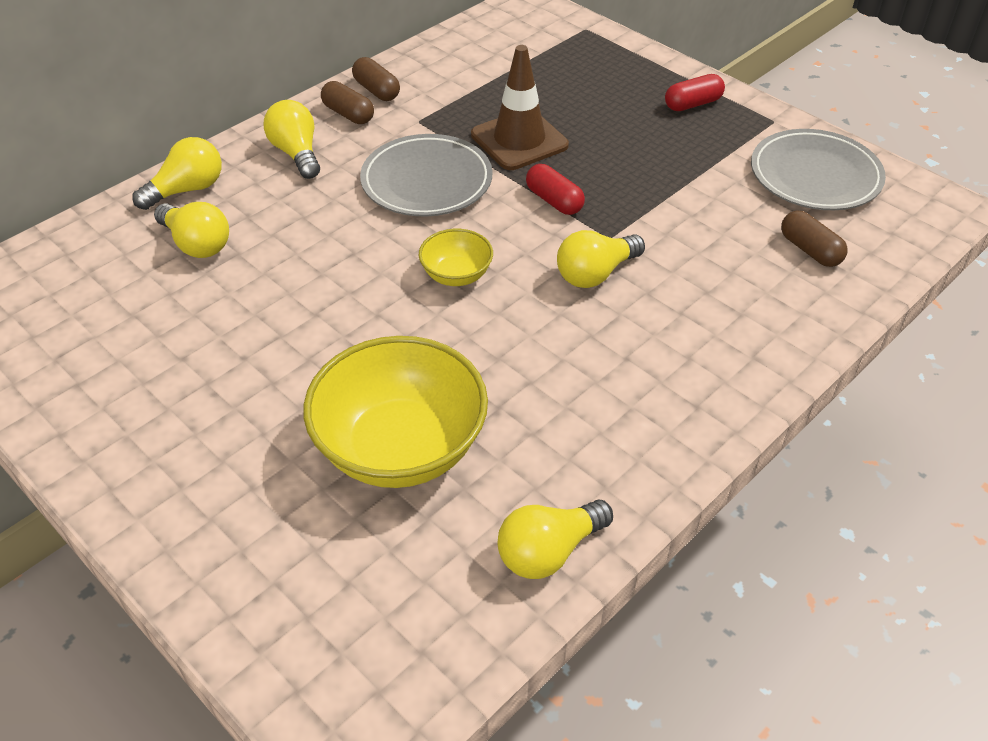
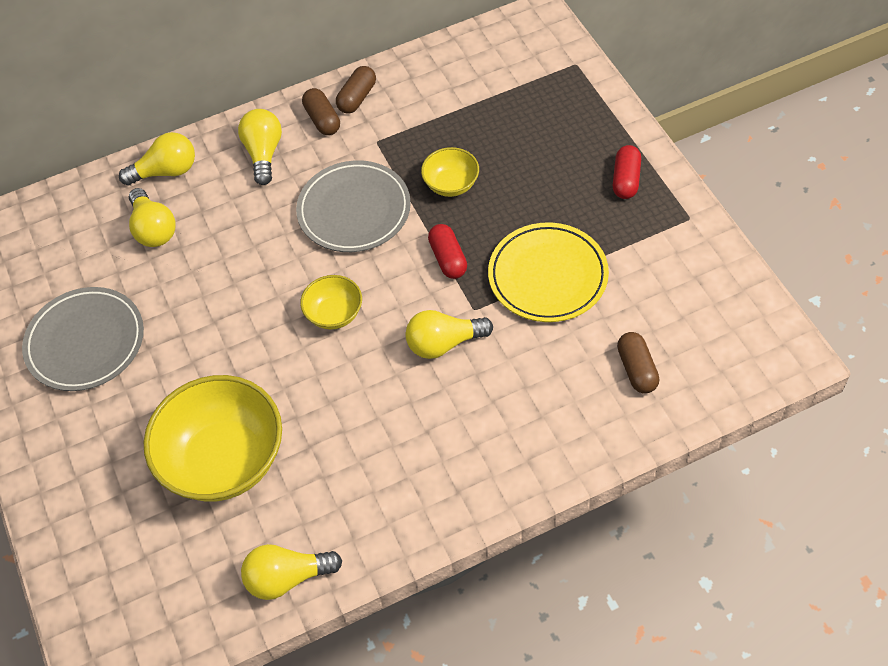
camera: 25 degrees right, 10 degrees up
(377, 90) = (357, 98): brown capsule -> brown capsule turned 45 degrees clockwise
(519, 140) = (451, 184): brown traffic cone -> yellow bowl
(667, 193) = (547, 276): none -> yellow plate
(693, 104) = (626, 180): red capsule -> red capsule turned 75 degrees counterclockwise
(815, 176) = (690, 290): grey plate -> grey plate (85, 342)

